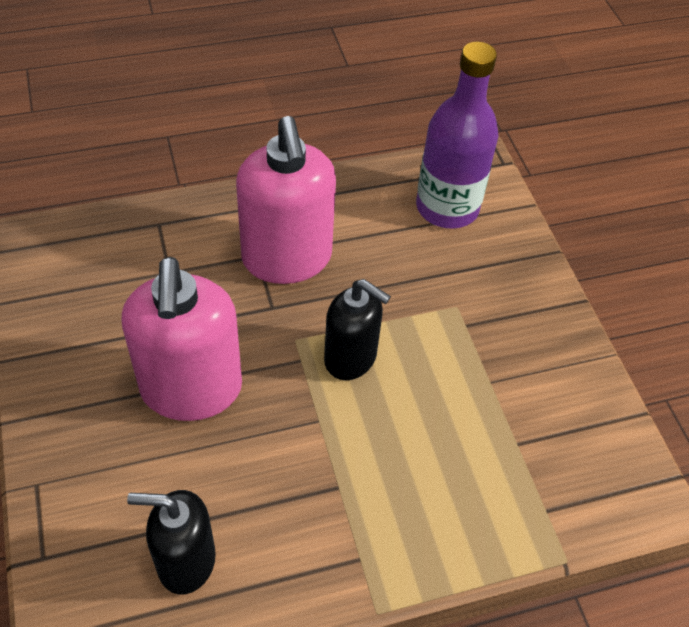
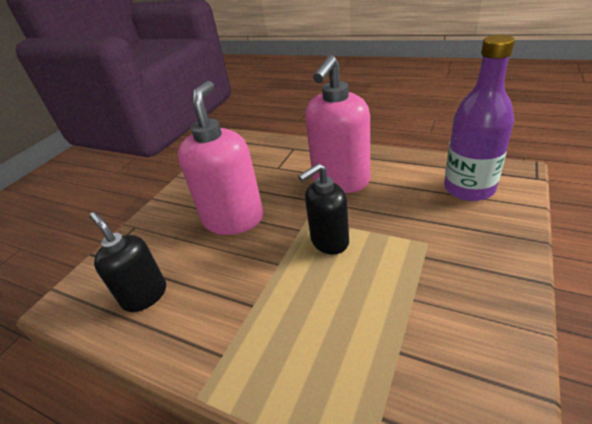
camera: 50 degrees right, 15 degrees down
(191, 390) = (234, 219): pink soap dispenser -> pink soap dispenser turned 150 degrees clockwise
(351, 358) = (329, 241): black soap dispenser -> black soap dispenser turned 75 degrees clockwise

